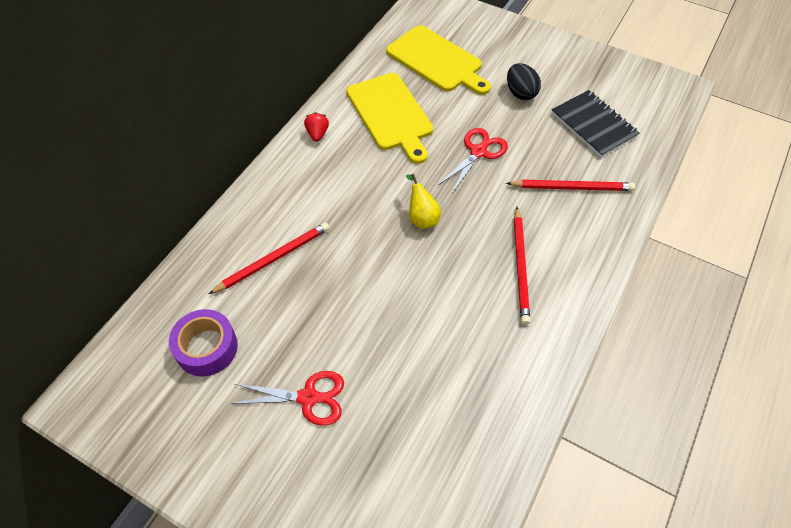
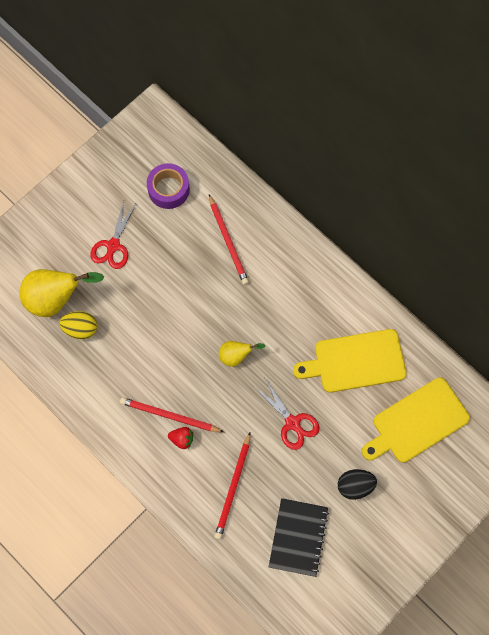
camera: 105 degrees right, 15 degrees up
(317, 134) = (347, 295): red strawberry -> red strawberry (182, 439)
(412, 454) = (56, 299): none -> yellow pear
(446, 404) = (81, 329): none -> yellow egg
(593, 125) = (298, 537): black notebook -> black notebook turned 60 degrees counterclockwise

